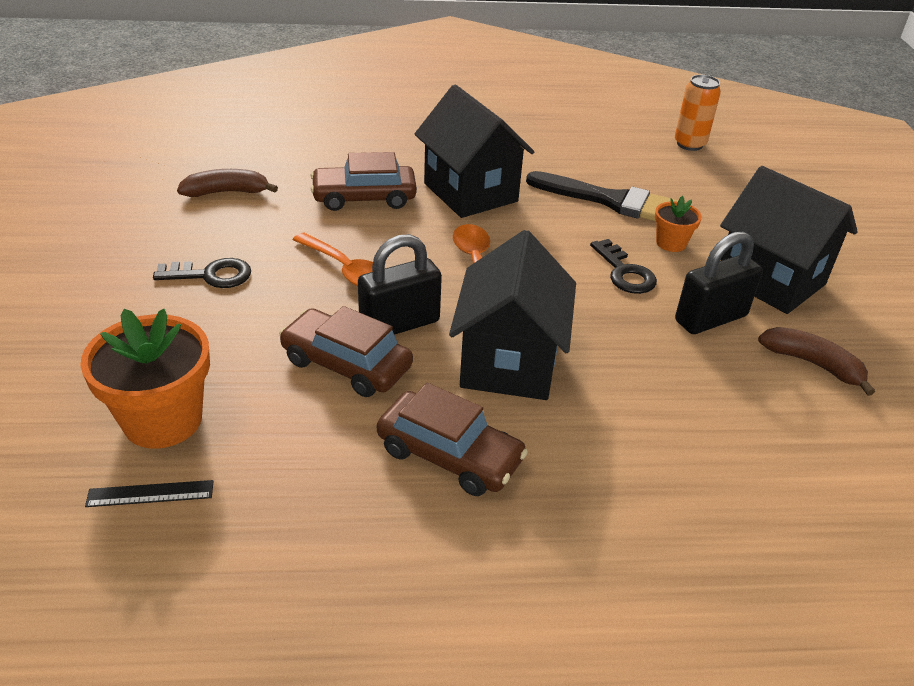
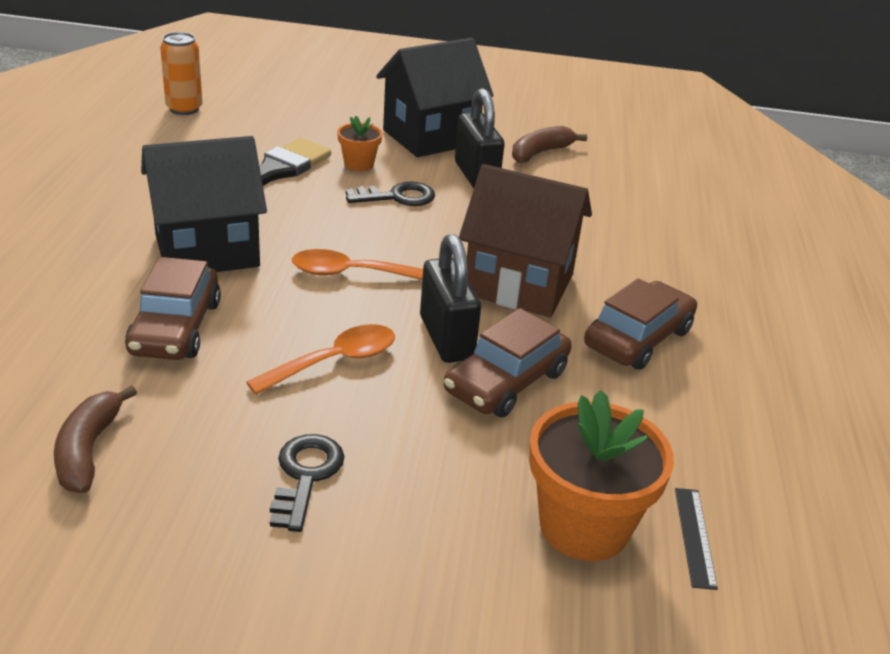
camera: 80 degrees left, 5 degrees down
(509, 362) = (518, 284): black house -> brown house

